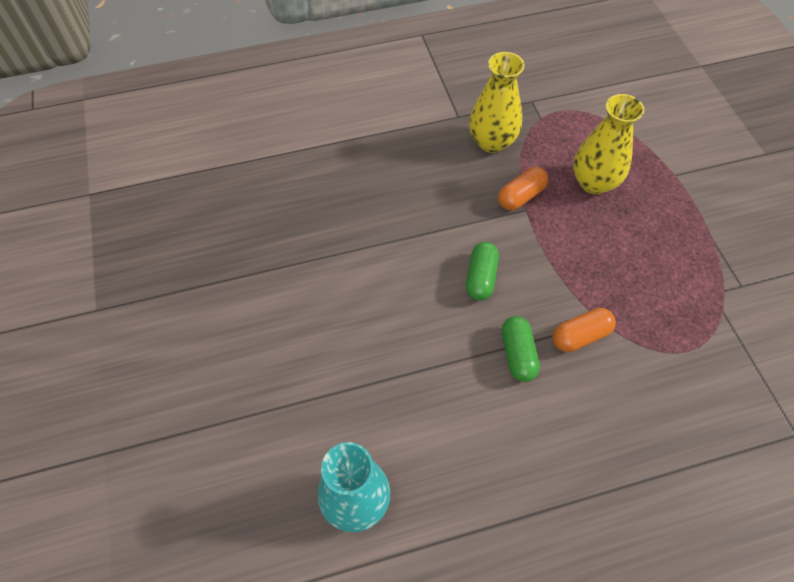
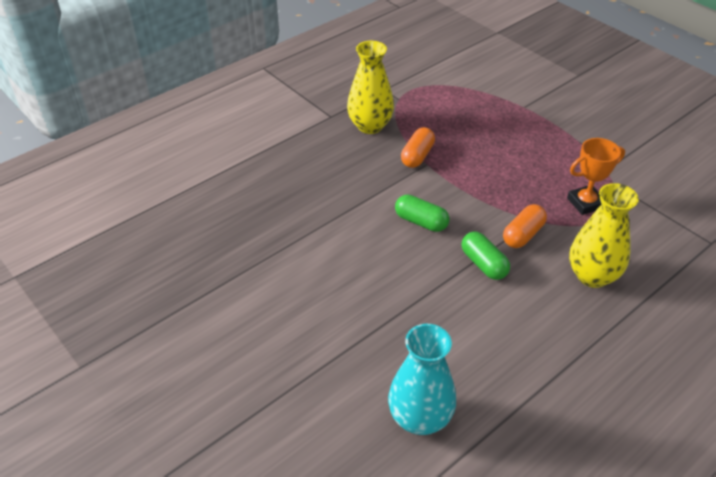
camera: 25 degrees left, 15 degrees down
(481, 278) = (421, 222): green capsule -> green capsule turned 45 degrees counterclockwise
(593, 182) = (467, 130): yellow vase -> yellow vase (592, 276)
(674, 324) = (585, 203): none -> orange trophy

